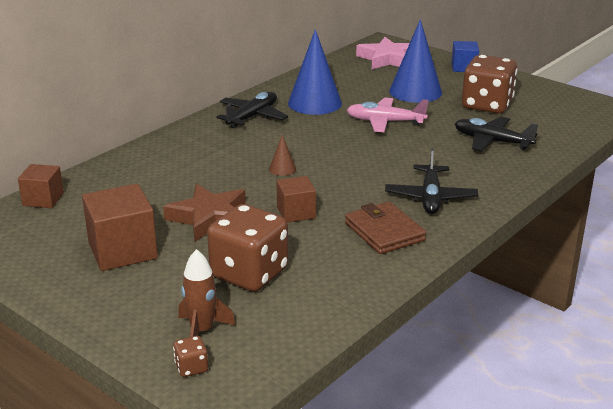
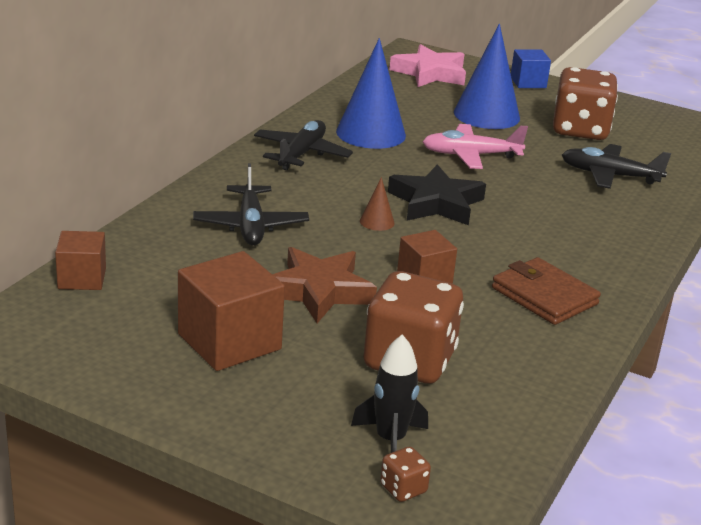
camera: 15 degrees left, 0 degrees up
(202, 331) = (390, 440): brown rocket -> black rocket
(337, 157) = (436, 203): none -> black star
(430, 197) = (575, 250): black plane -> black plane (250, 226)

